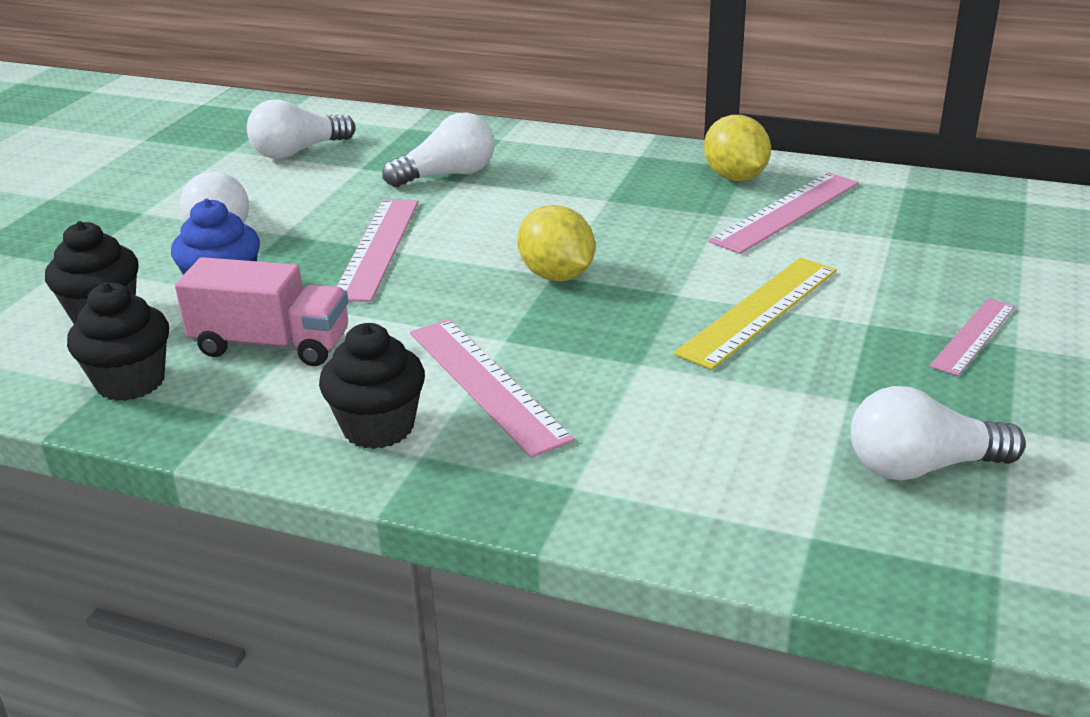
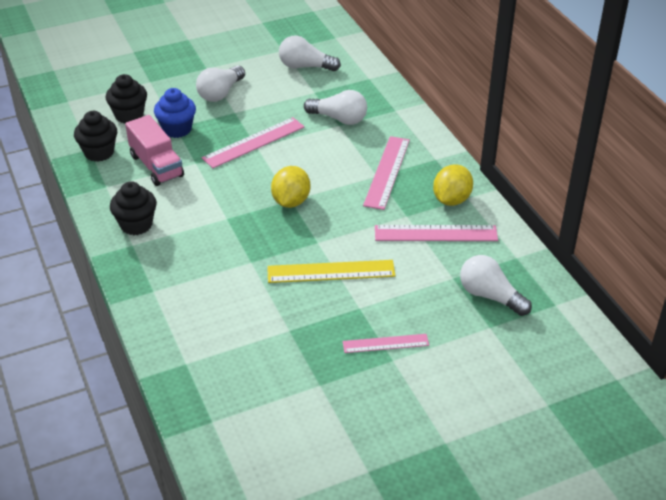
camera: 45 degrees right, 10 degrees up
(487, 383) = (192, 232): pink ruler -> pink ruler (387, 172)
(921, 467) = (261, 372): white light bulb -> white light bulb (490, 296)

